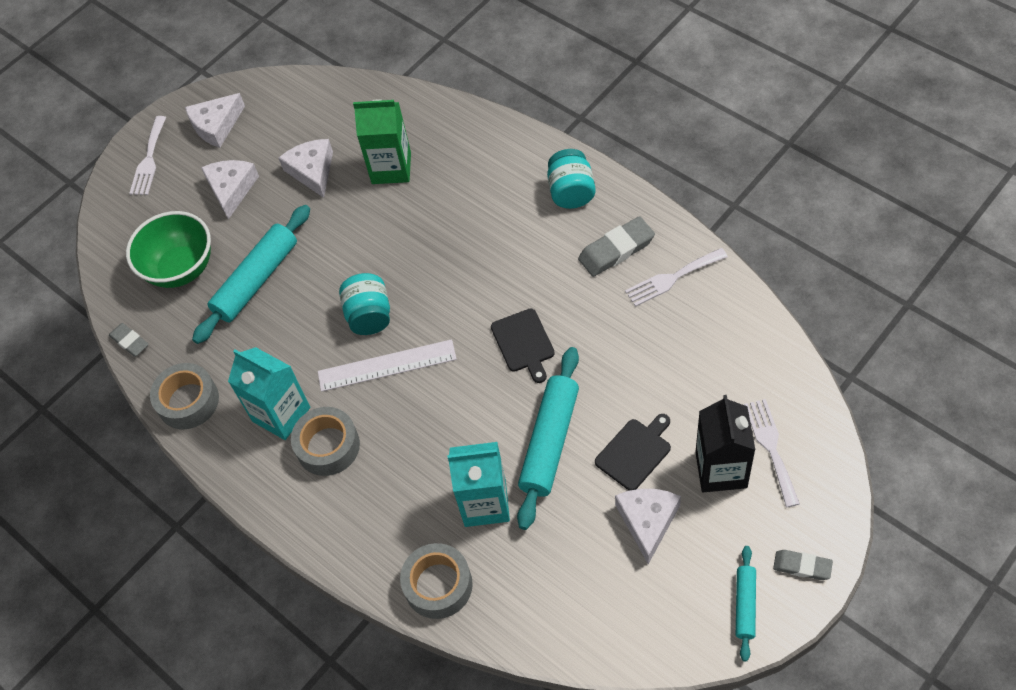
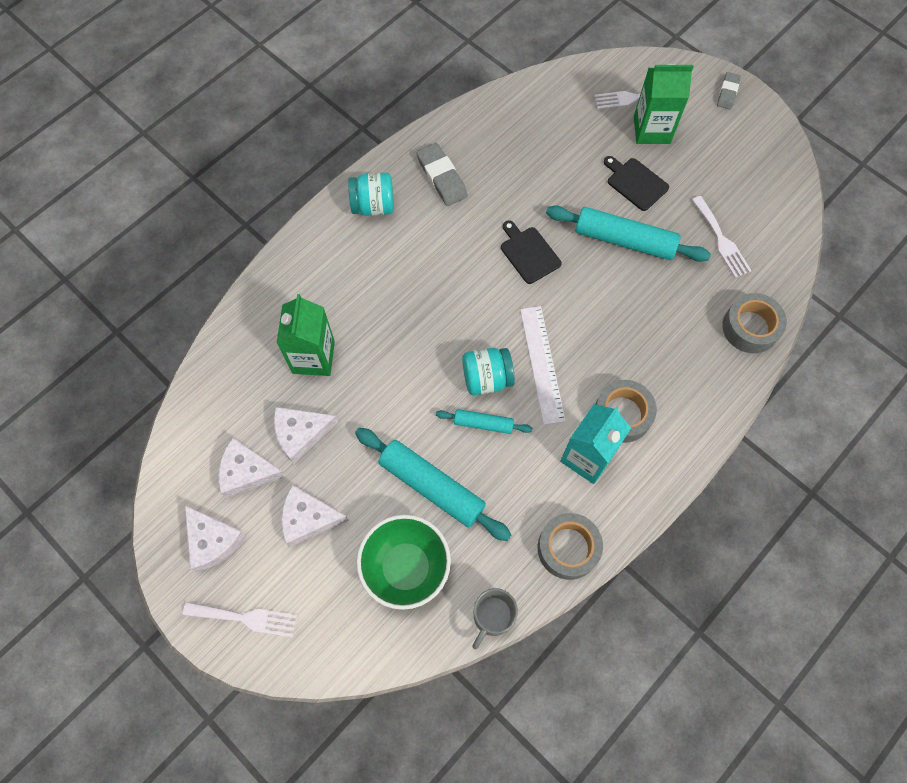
camera: 95 degrees left, 10 degrees up
(130, 341) = (492, 617): grey eraser -> grey mug
(485, 503) = (678, 290): turquoise carton -> none
(524, 343) = (528, 253): black cutting board -> black cutting board turned 105 degrees counterclockwise
(647, 521) = (694, 180): white cheese -> white cheese (247, 472)
(672, 278) = (476, 141): white fork -> white fork (721, 240)
(721, 469) = (651, 130): black carton -> green carton
(745, 605) = (757, 129): turquoise rolling pin -> turquoise rolling pin (483, 423)

